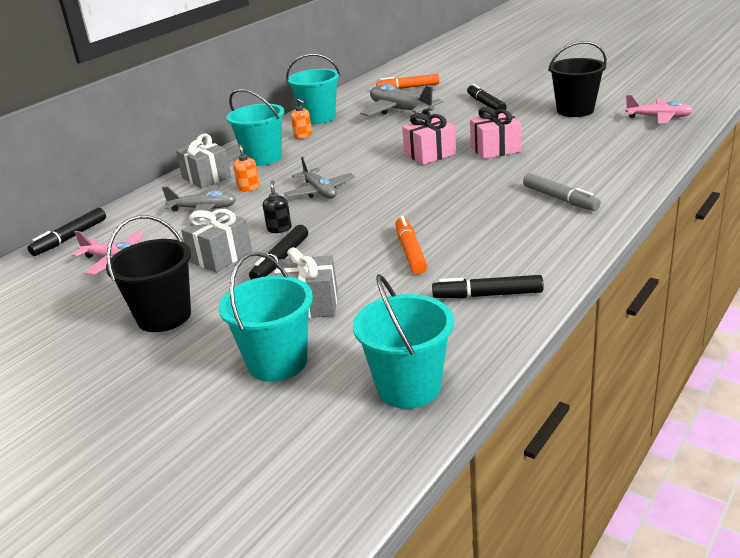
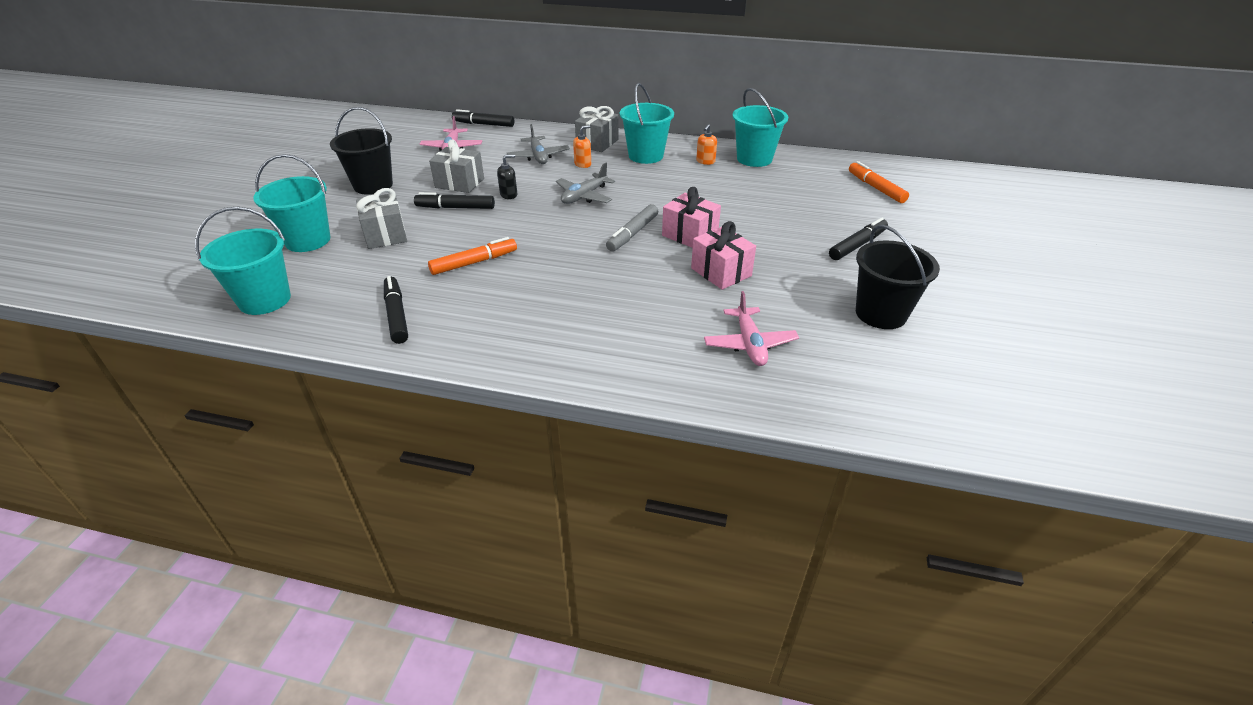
camera: 65 degrees right, 10 degrees up
(400, 110) = (802, 197): grey plane -> none
(560, 199) = (603, 332): grey marker -> grey marker (632, 234)
(659, 118) = (901, 391): pink plane -> pink plane (749, 344)

